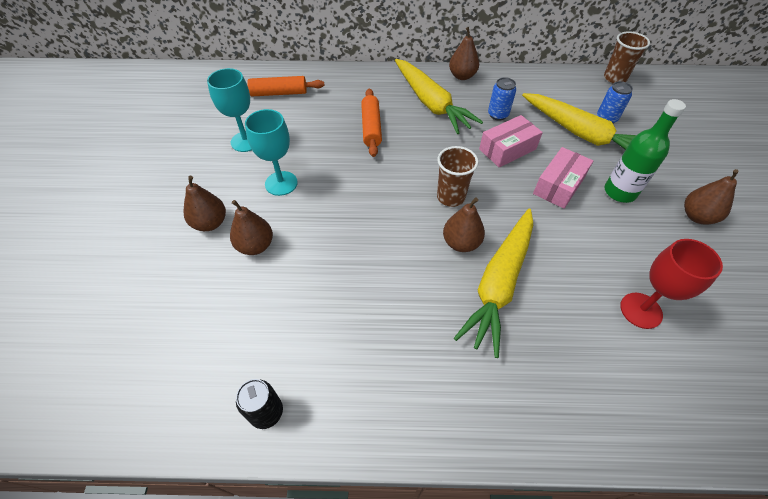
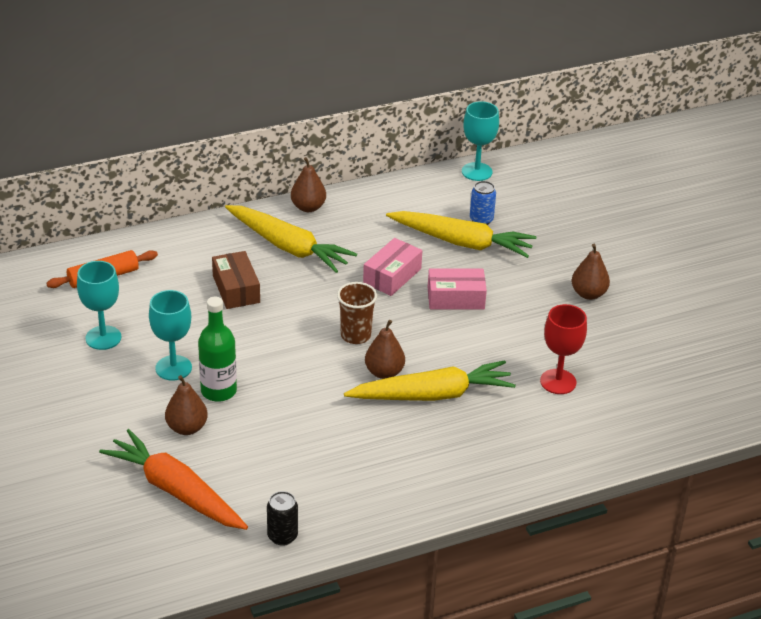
camera: 25 degrees left, 15 degrees down
(203, 312) = (175, 491): none -> orange carrot
(210, 223) = (125, 422): brown pear -> none
(371, 127) = (236, 289): orange rolling pin -> brown box
(498, 115) = (367, 242): blue can -> none
(499, 284) = (432, 395): yellow carrot -> yellow carrot turned 105 degrees counterclockwise
(558, 185) = (455, 298): pink box -> pink box turned 75 degrees clockwise
(614, 78) = (477, 172): brown cup -> turquoise goblet
(619, 192) = (514, 290): green bottle -> green bottle (218, 391)

